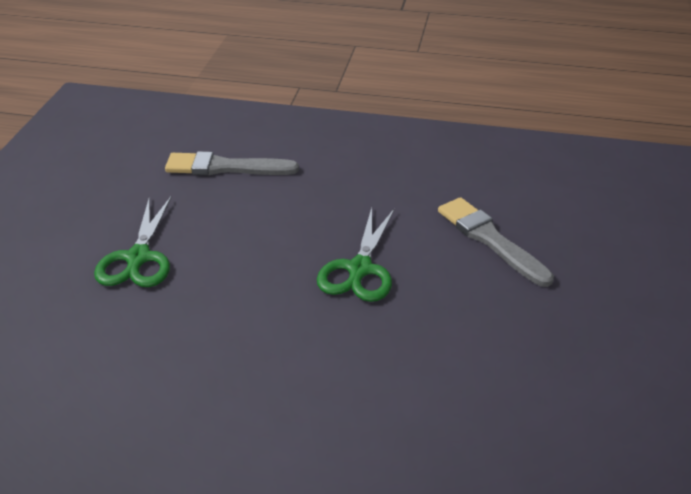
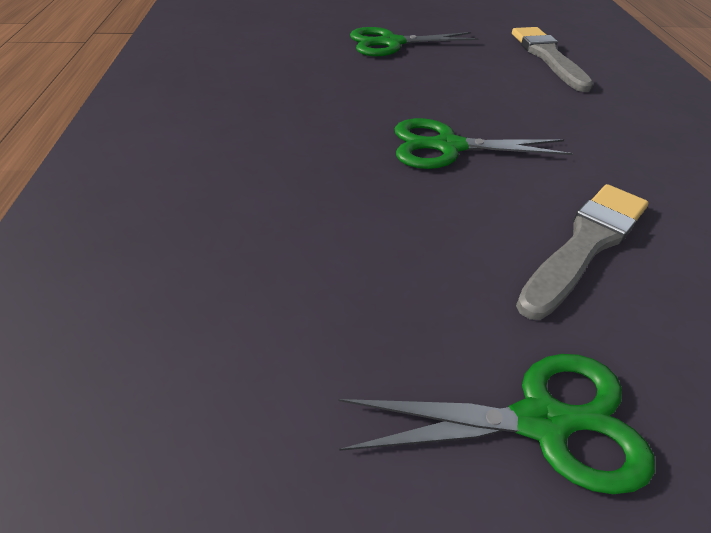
camera: 75 degrees right, 5 degrees up
(621, 301) = (543, 422): none -> green scissors

